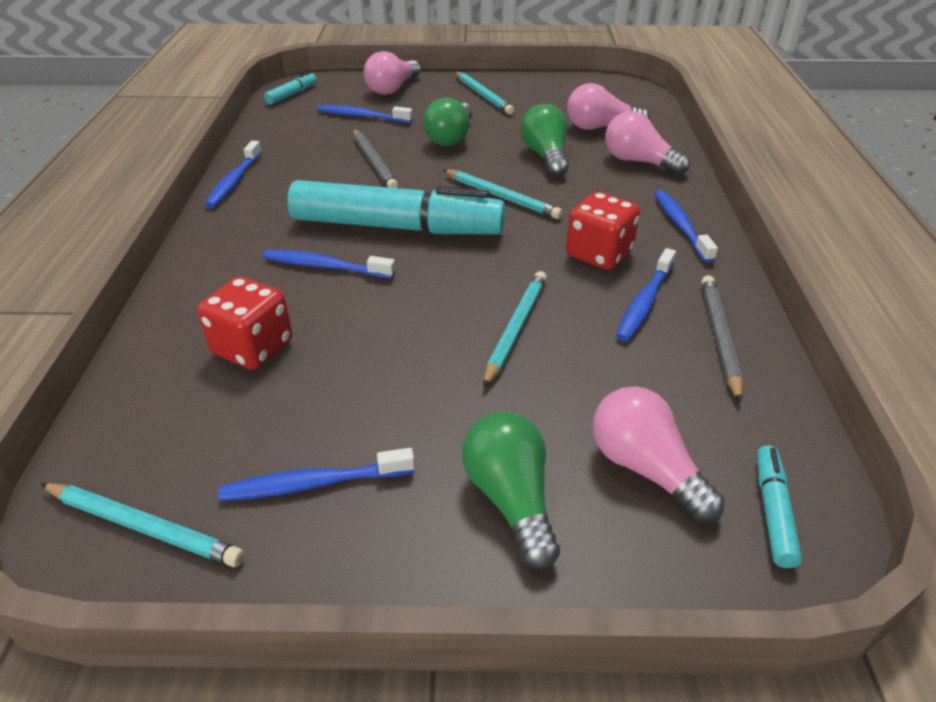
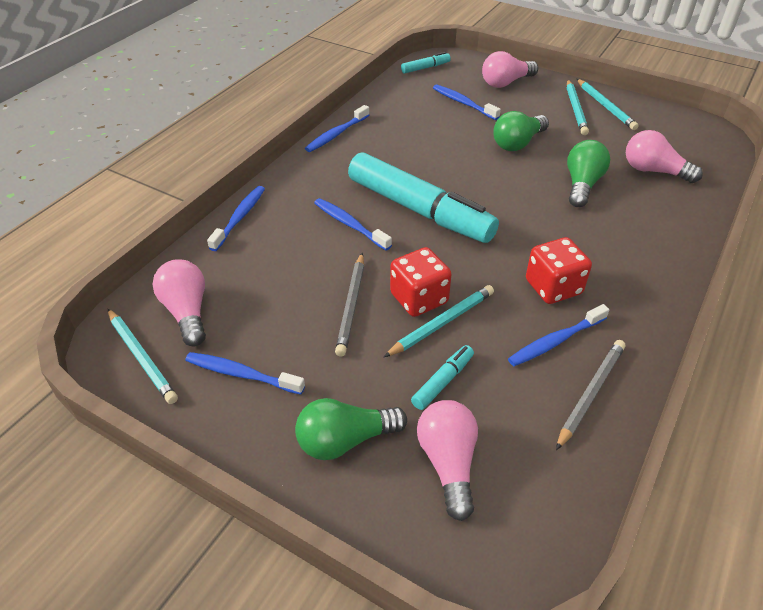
camera: 30 degrees right, 5 degrees up
(253, 348) = (267, 268): red dice -> red dice (419, 298)
(374, 162) = (443, 148): grey pencil -> grey pencil (351, 306)
(502, 197) = (516, 210): turquoise pencil -> turquoise pencil (605, 106)
(511, 500) = (345, 440): green light bulb -> green light bulb turned 120 degrees counterclockwise
(639, 162) = (660, 215): pink light bulb -> pink light bulb (187, 312)
(681, 226) = (644, 288): blue toothbrush -> blue toothbrush (239, 218)
(772, 511) = (511, 536): turquoise marker -> turquoise marker (442, 381)

